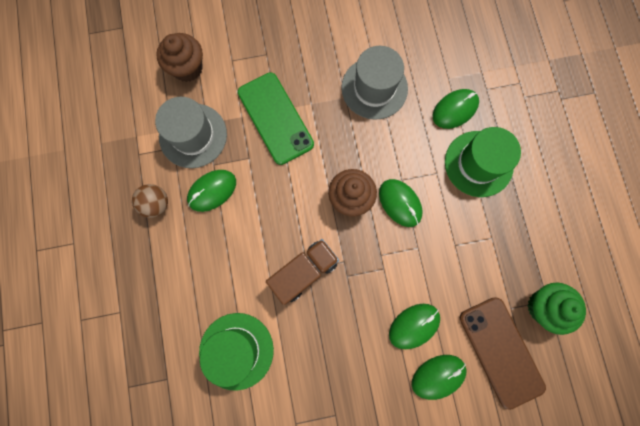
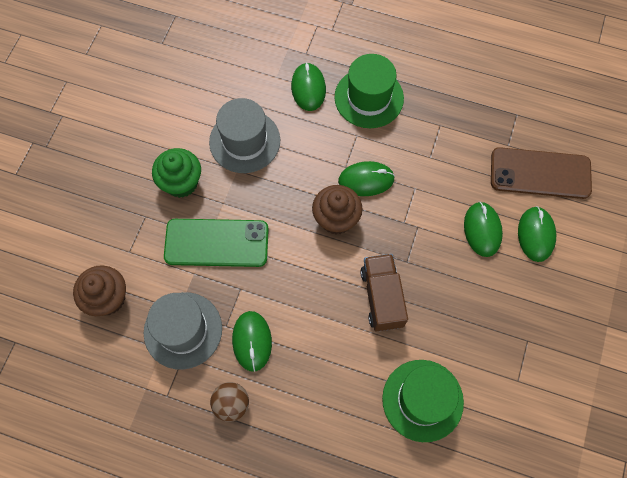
camera: 60 degrees left, 10 degrees down
(543, 307) = (520, 120): green cupcake -> green cupcake (181, 183)

